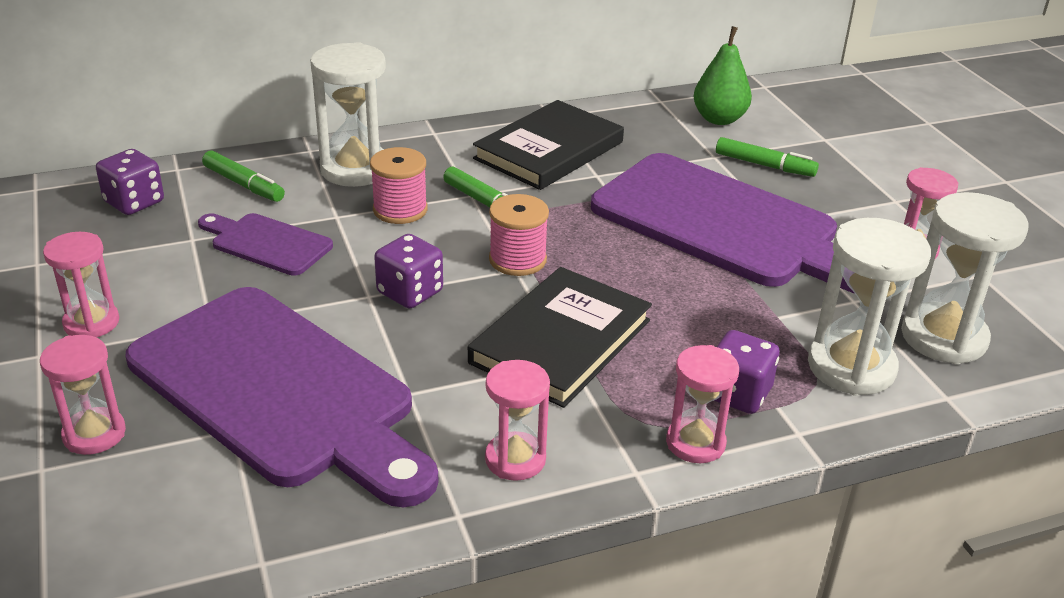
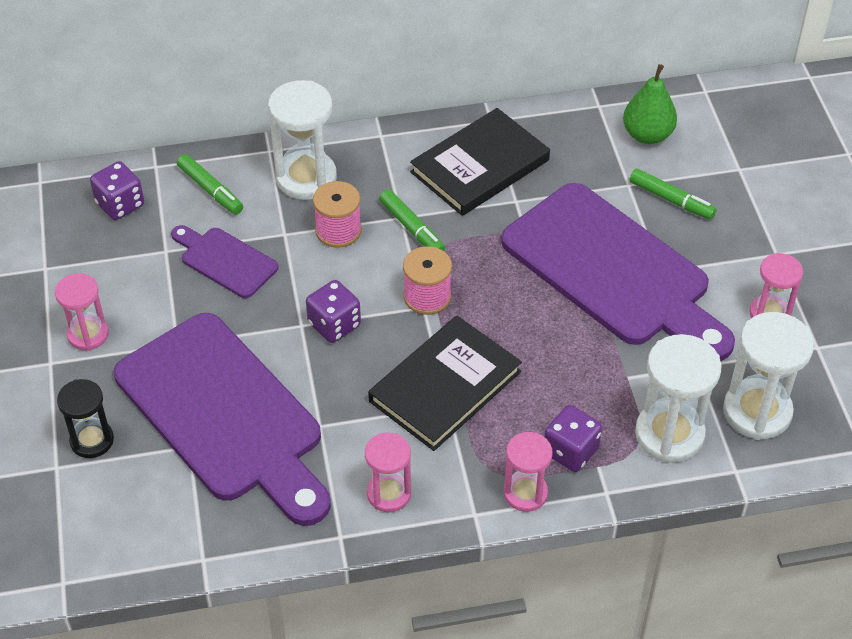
camera: 10 degrees right, 15 degrees up
(94, 434) = (92, 440): pink hourglass -> black hourglass

